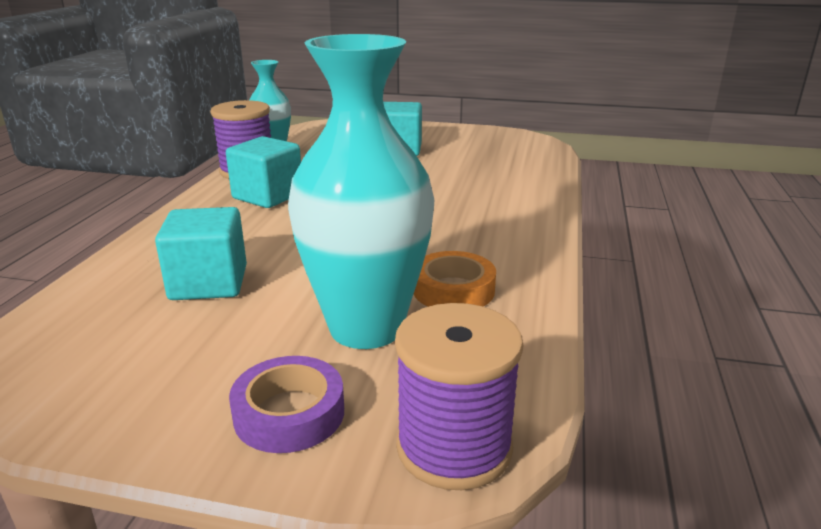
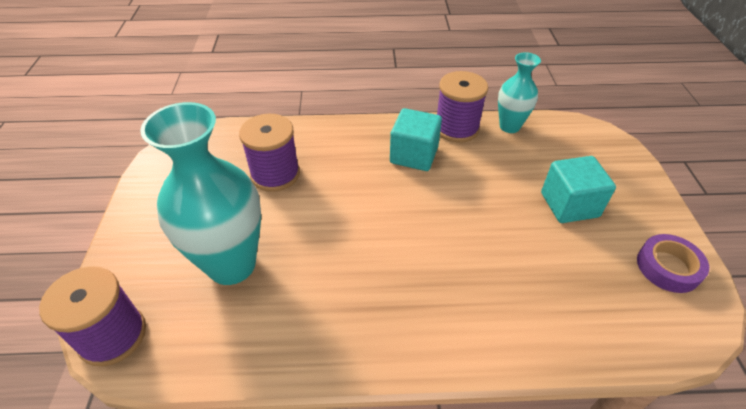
camera: 75 degrees right, 20 degrees up
(209, 283) = (275, 174): turquoise cube -> purple spool
(289, 413) = (147, 254): purple tape -> purple tape (668, 267)
(453, 290) = (289, 304): orange tape -> none

